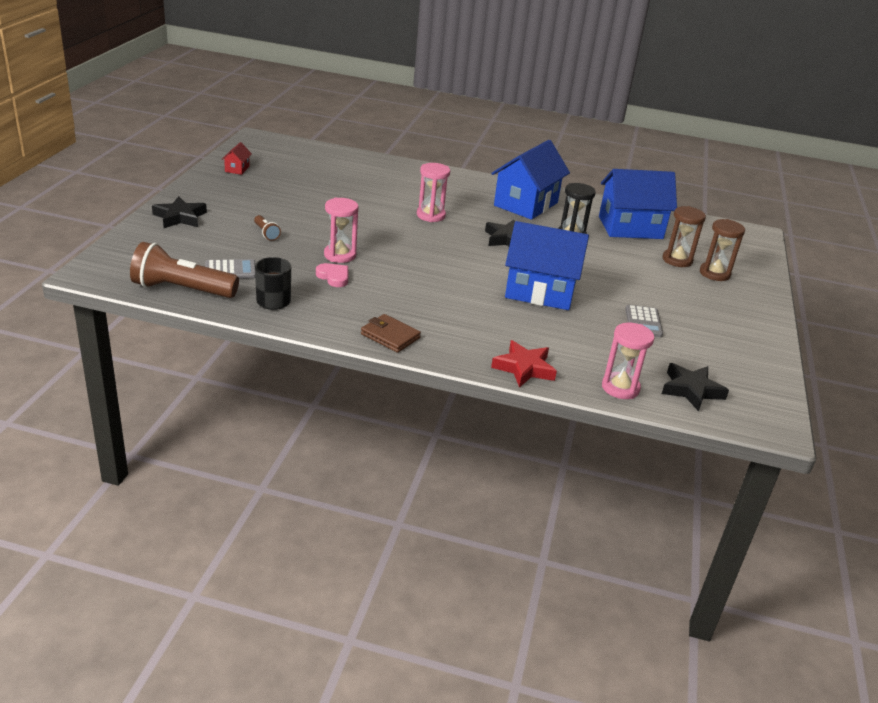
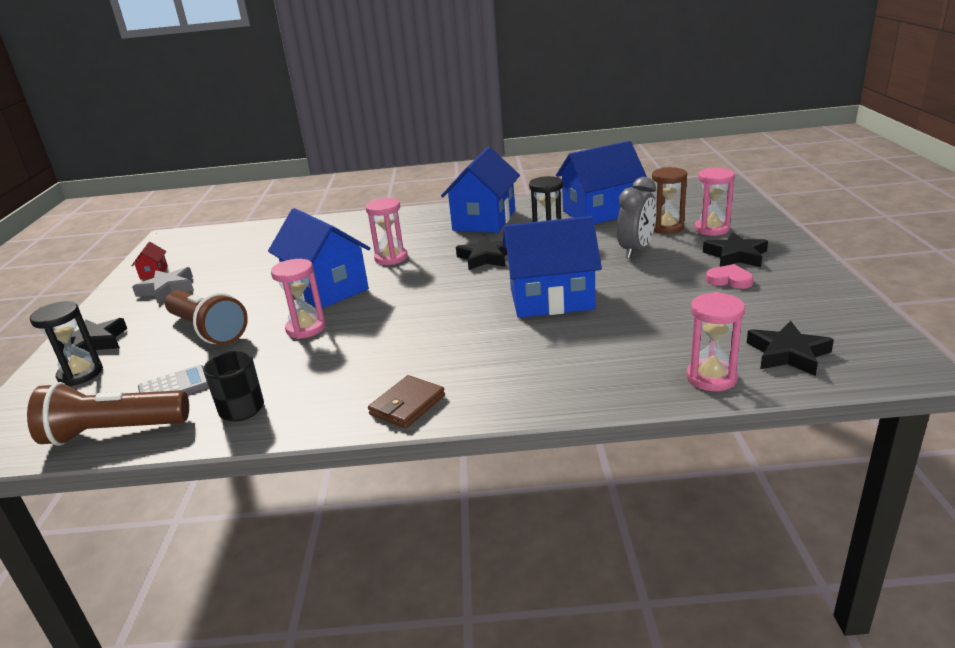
camera: 10 degrees left, 5 degrees down
(166, 239) = (80, 374): none -> black hourglass
(244, 188) = (168, 289): none -> grey star
(266, 233) = (208, 330): brown flashlight -> brown flashlight, size x2.21
(334, 277) = (308, 355): pink heart -> pink heart (729, 280)
(368, 227) = (327, 289): none -> blue house
(390, 336) = (407, 405): brown wallet -> brown wallet turned 75 degrees counterclockwise
(524, 368) = (588, 391): red star -> none
(636, 272) = (636, 250): none -> grey clock
(643, 322) = (680, 297): grey calculator -> none
(714, 273) = (712, 229): brown hourglass -> pink hourglass
(715, 303) = (736, 256): none -> black star

